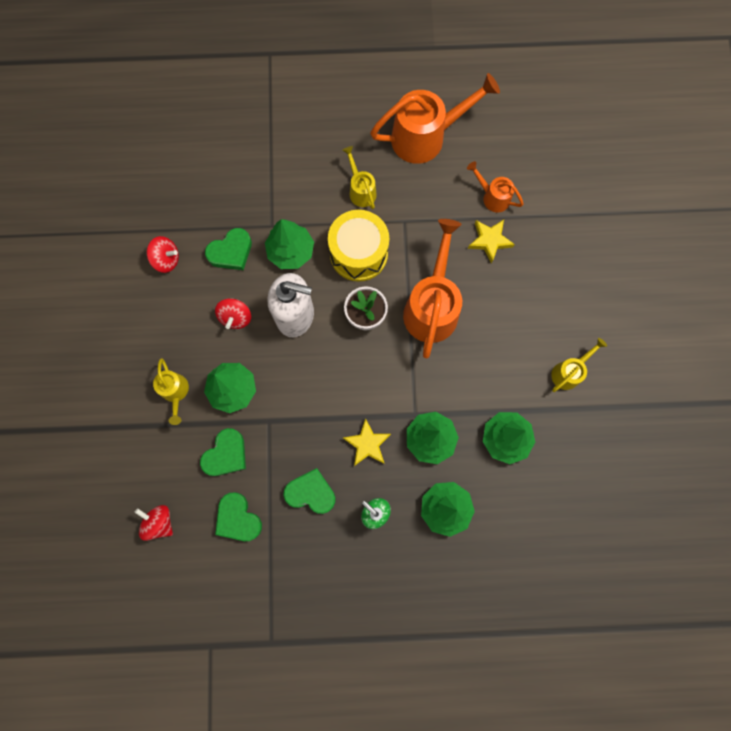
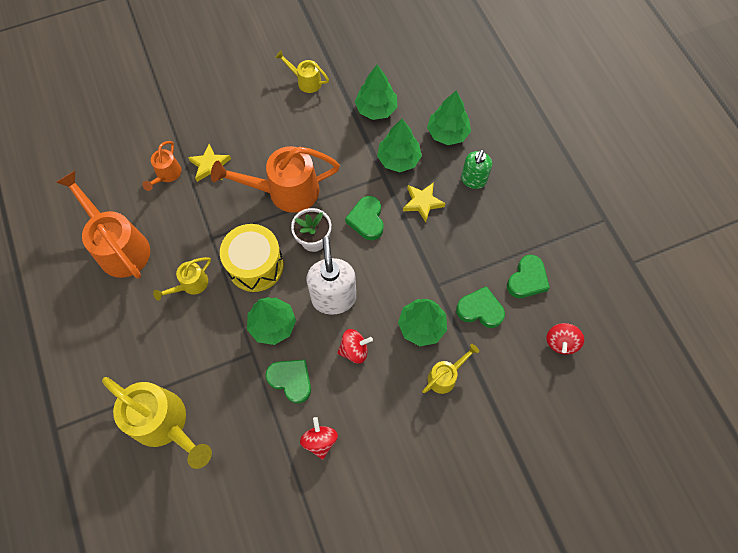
camera: 110 degrees left, 10 degrees down
(237, 138) = (165, 424): none -> yellow watering can
(311, 492) = (480, 231): green heart -> green heart (366, 220)

